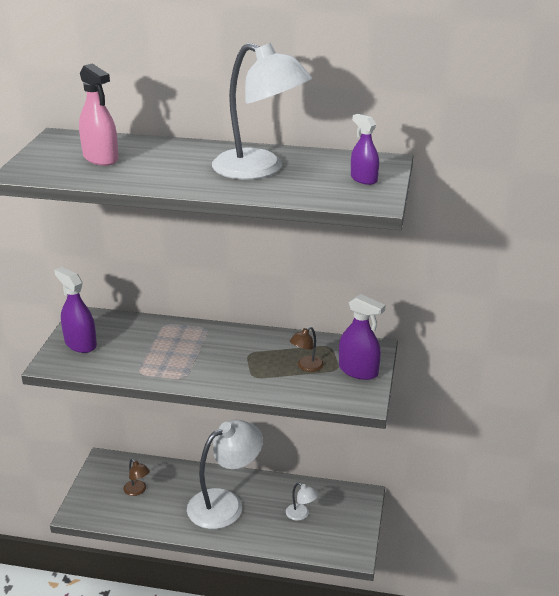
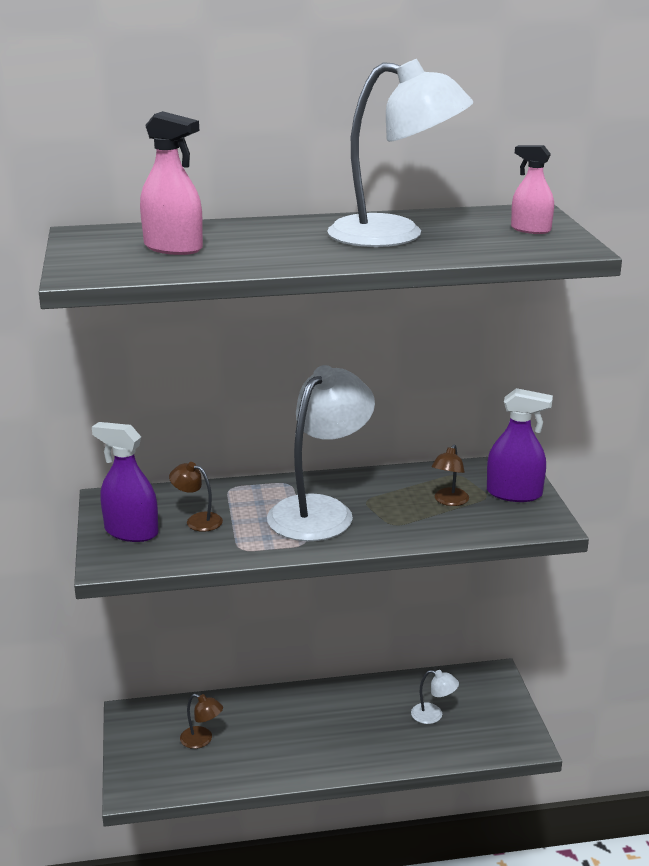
camera: 20 degrees left, 5 degrees down
(127, 344) = (197, 520): none -> brown lamp
(225, 503) = (329, 726): white lamp -> white lamp (320, 511)
(363, 179) = (530, 229): purple spray bottle -> pink spray bottle

